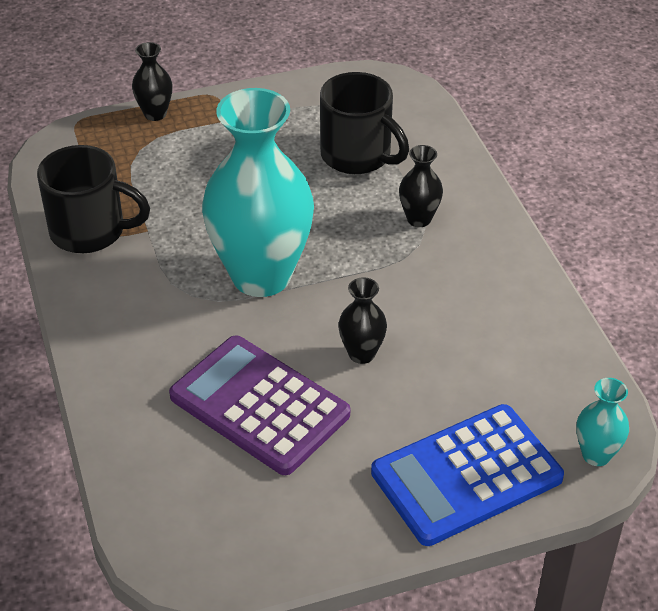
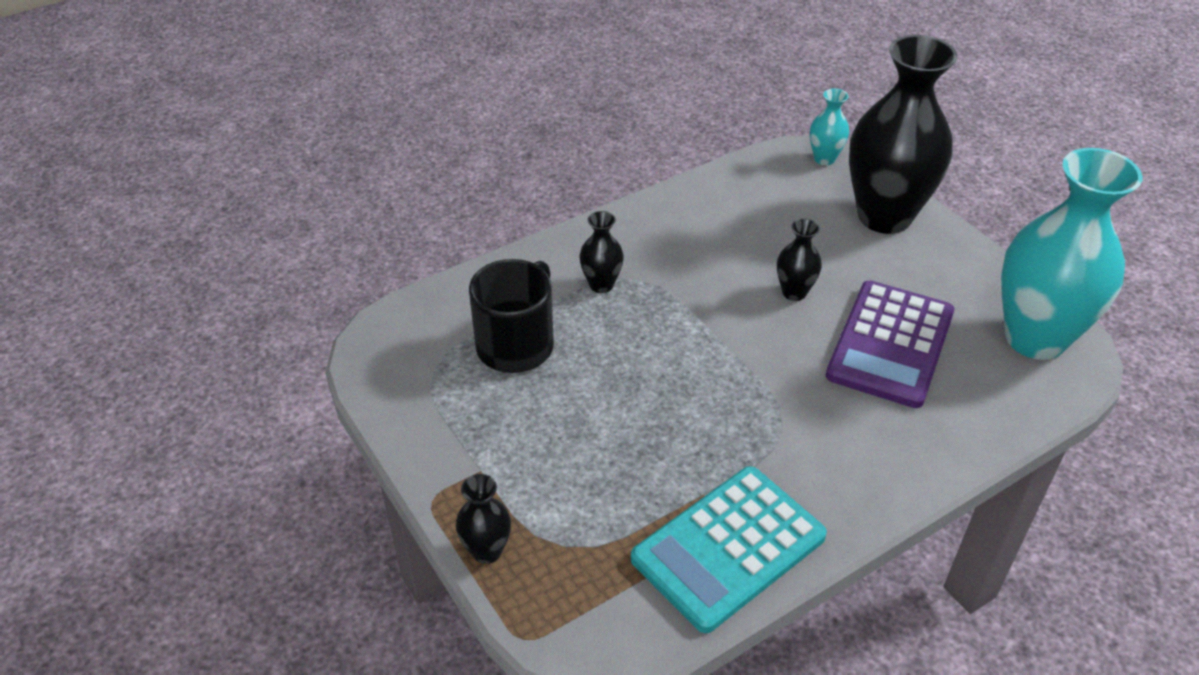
camera: 105 degrees left, 0 degrees up
(90, 231) = (728, 548): black mug -> turquoise calculator
(261, 276) = (730, 380): turquoise vase -> turquoise vase (1035, 338)
(466, 475) = (884, 216): blue calculator -> black vase

